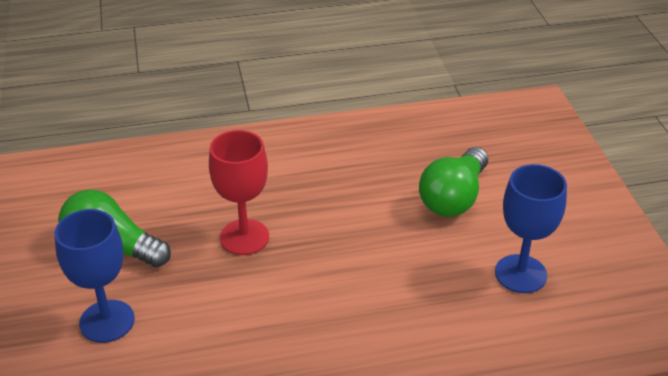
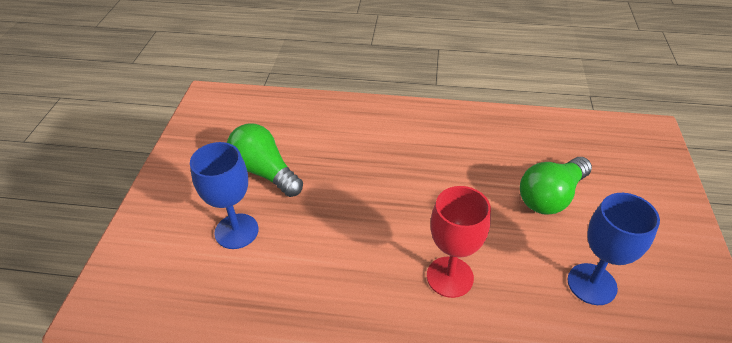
camera: 20 degrees right, 5 degrees up
(244, 237) = (365, 188): red goblet -> red goblet (450, 277)

